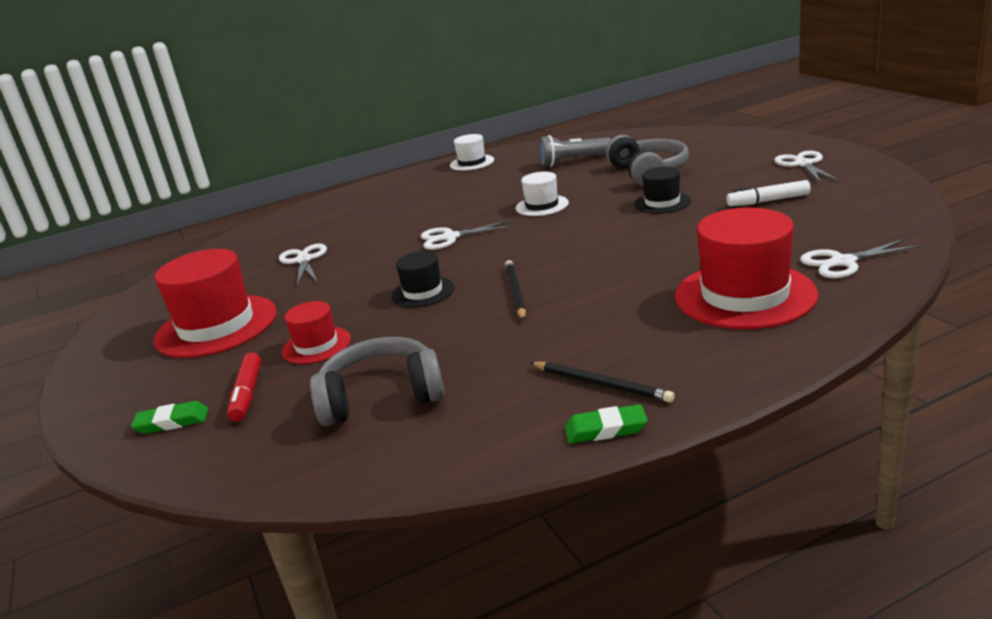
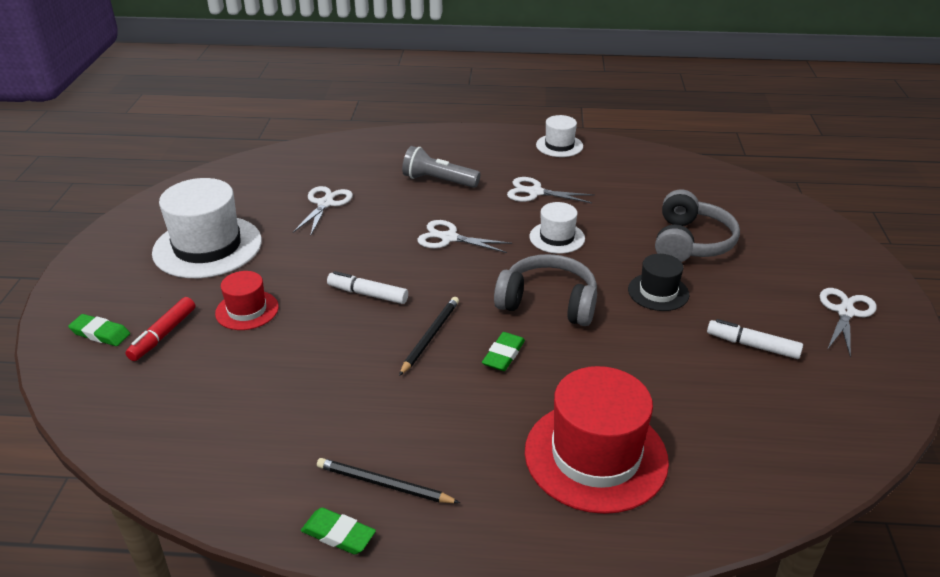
camera: 25 degrees right, 10 degrees up
(216, 326) = (207, 247): red hat -> white hat
(381, 396) = (236, 394): grey headphones -> grey headphones (548, 303)
(423, 292) = (368, 294): black hat -> white marker
(573, 161) = (643, 190): grey flashlight -> grey flashlight (438, 181)
(592, 277) = (503, 355): none -> green eraser
(601, 384) = (384, 484): black pencil -> black pencil turned 135 degrees clockwise
(843, 262) = (725, 469): white scissors -> white scissors (535, 192)

